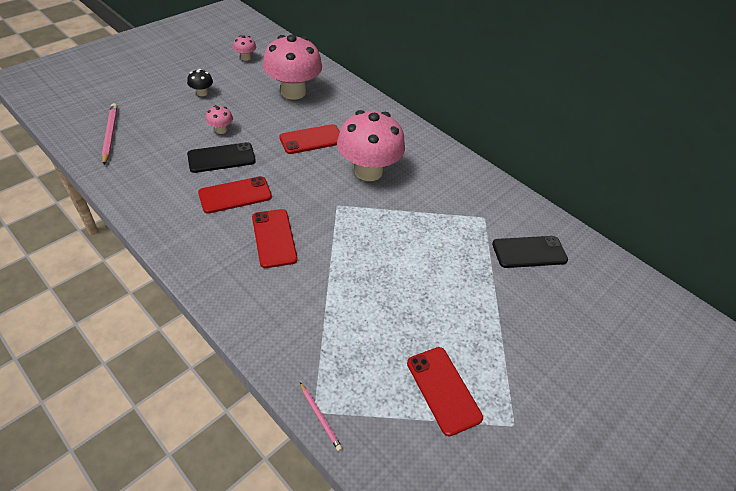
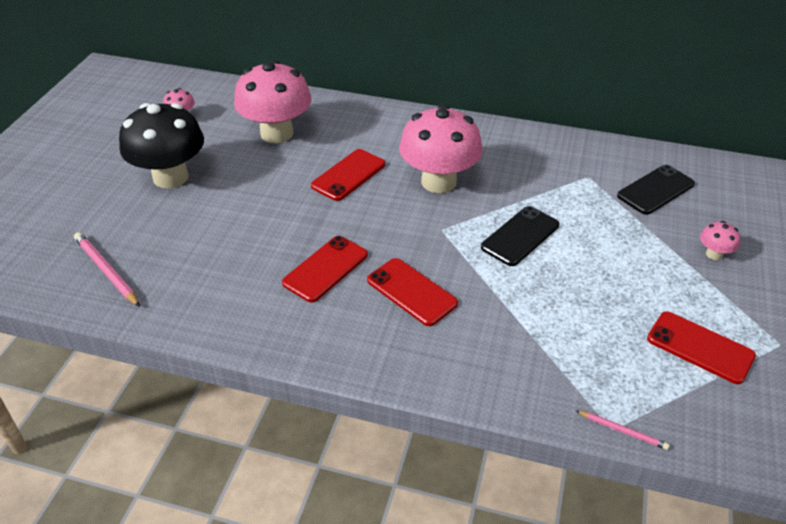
camera: 25 degrees left, 5 degrees down
(202, 93) = (170, 177): black mushroom -> black mushroom, size x2.38
(221, 130) = (237, 208): pink mushroom -> pink mushroom (714, 254)
(221, 158) = (269, 237): black phone -> black phone (520, 236)

